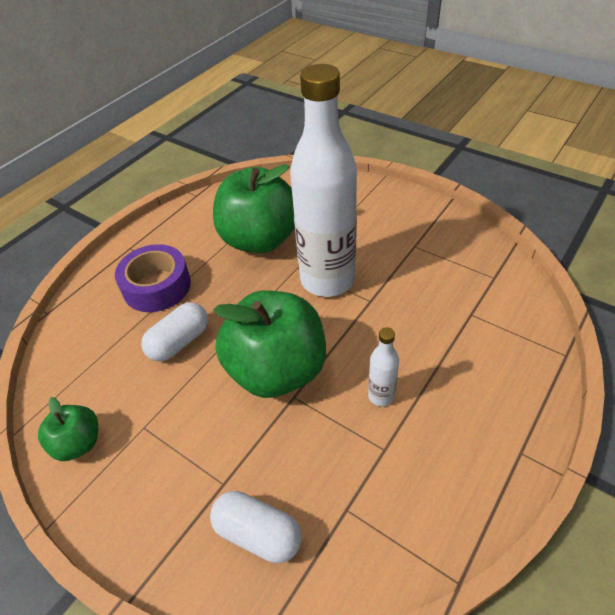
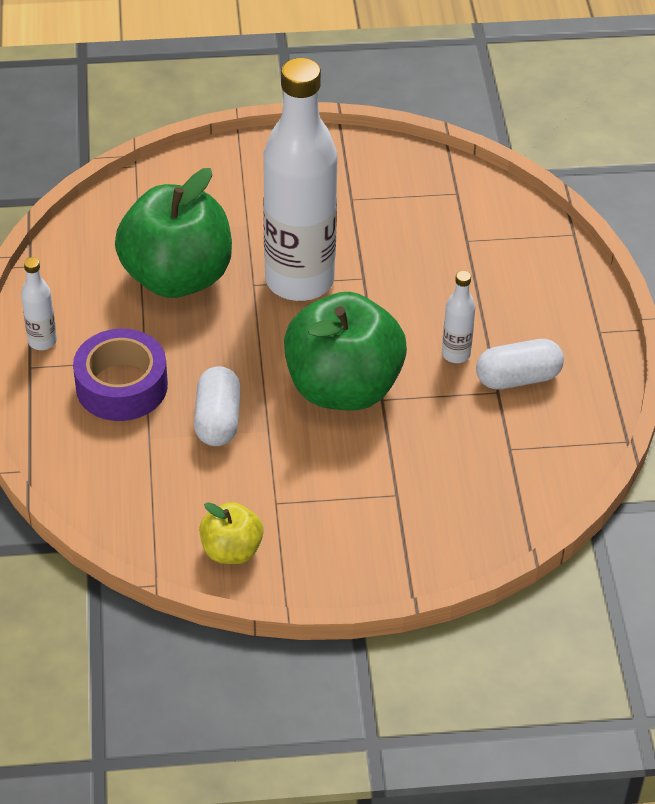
camera: 45 degrees left, 0 degrees up
(78, 443) = (231, 550): green apple -> yellow apple
(152, 237) = (42, 341): none -> white bottle
(258, 533) = (461, 505): white capsule -> white capsule (518, 378)

